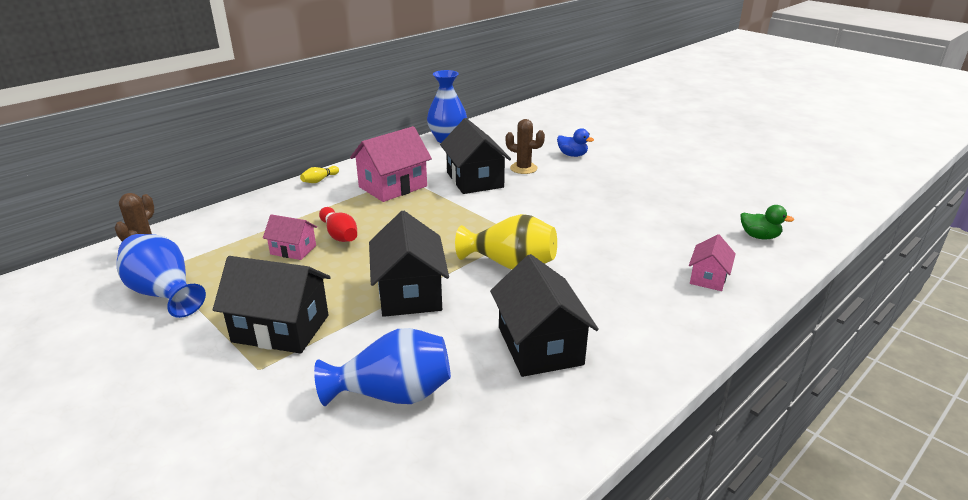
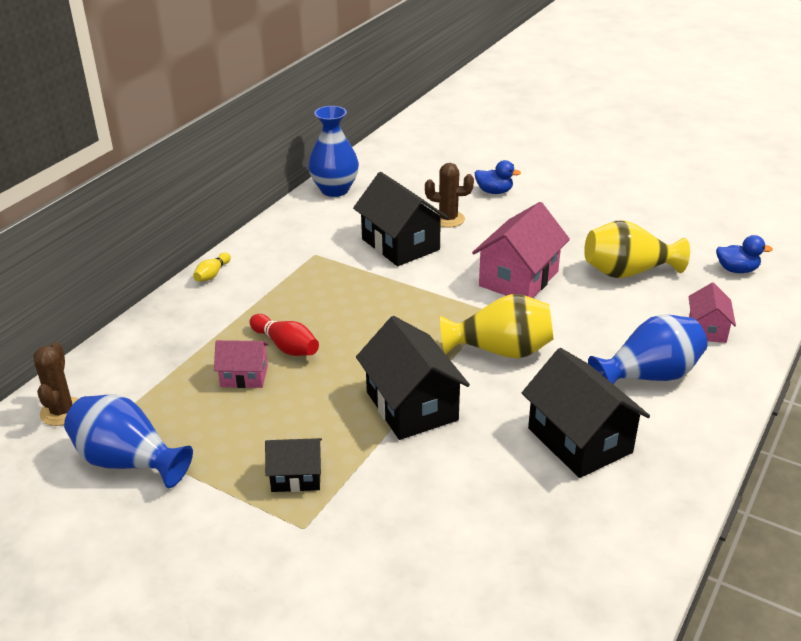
camera: 15 degrees left, 5 degrees up
(281, 328) = (296, 477): black house -> black house, size x0.56
(393, 186) = (309, 269): pink house -> pink house (518, 278)
(393, 394) = (462, 524): blue vase -> blue vase (648, 376)
(656, 224) = (628, 272): none -> yellow vase
(759, 236) = (736, 270): green duck -> blue duck

